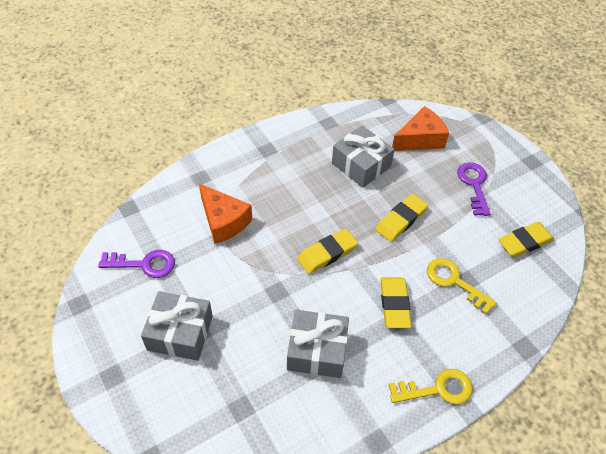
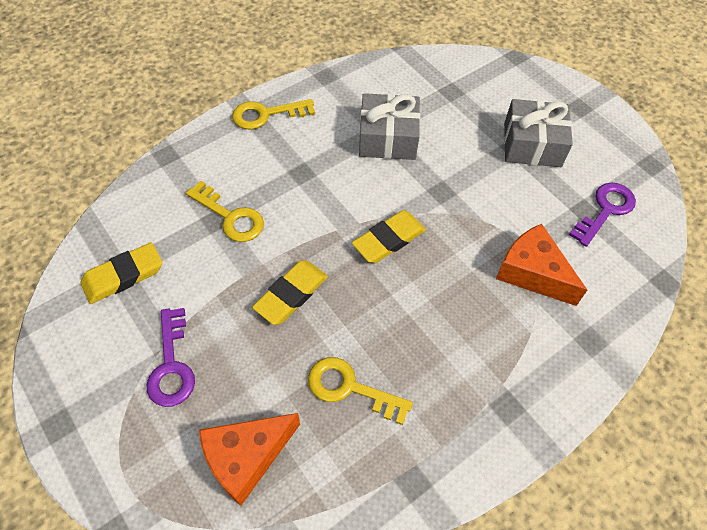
camera: 175 degrees right, 5 degrees up
(144, 264) = (605, 210): purple key -> purple key turned 135 degrees clockwise
(361, 165) = (350, 388): grey gift -> yellow key
(394, 304) = (305, 187): yellow eraser -> none

